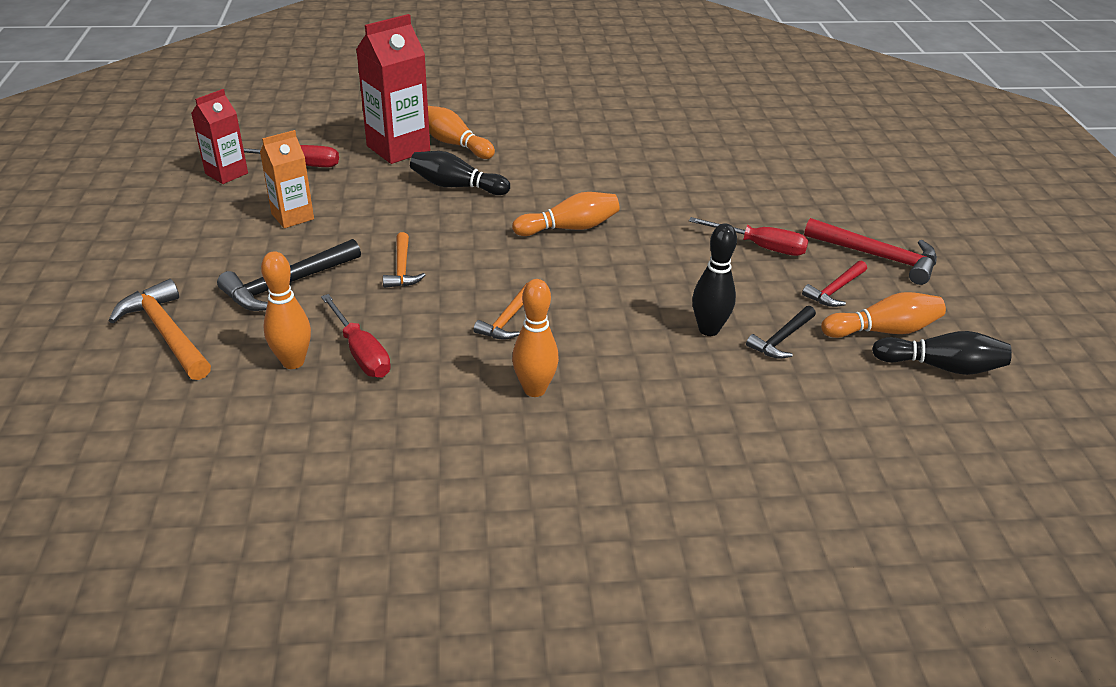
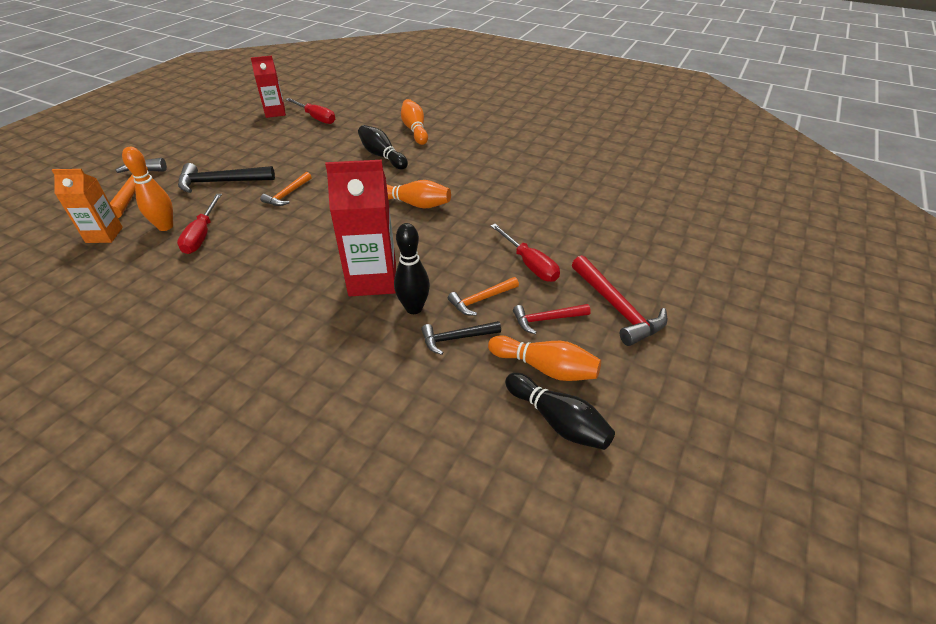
camera: 35 degrees right, 5 degrees up
(292, 216) = (274, 145): orange carton -> orange carton (104, 235)
(398, 148) = (379, 124): red carton -> red carton (372, 279)
(508, 319) = (301, 248): orange hammer -> orange hammer (481, 299)
(534, 389) = (256, 299): orange bowling pin -> none

